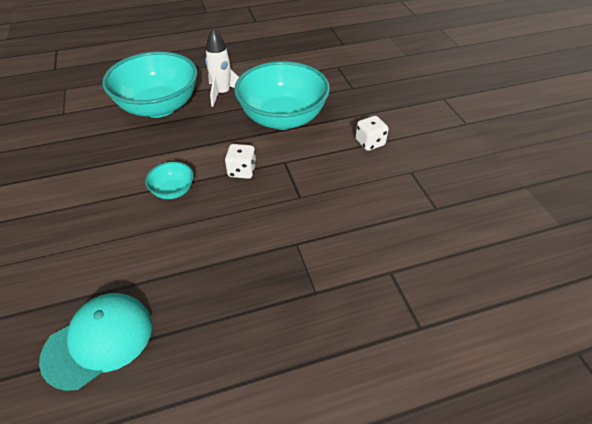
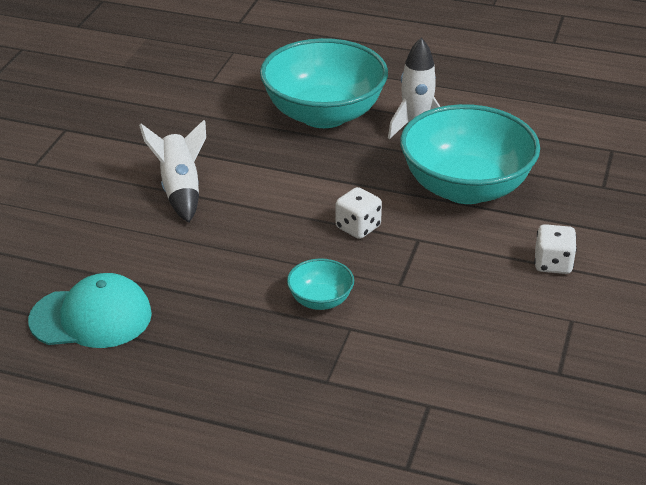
camera: 35 degrees right, 10 degrees down
(97, 199) = (180, 189): none -> white rocket
(173, 191) = (263, 215): turquoise bowl -> turquoise bowl (320, 300)

